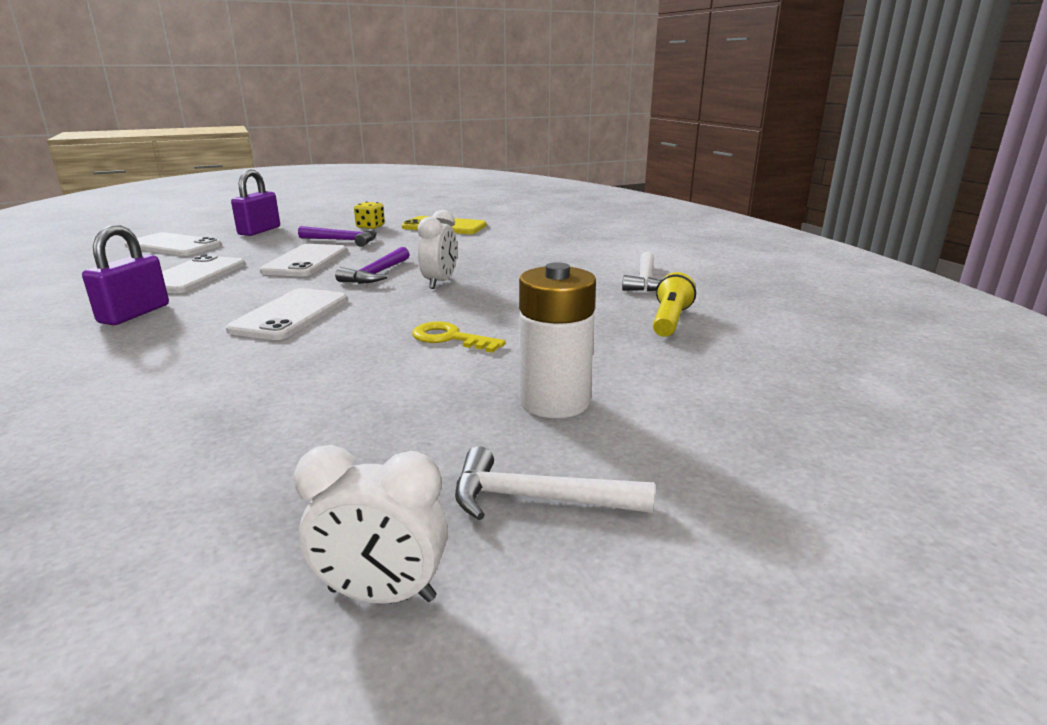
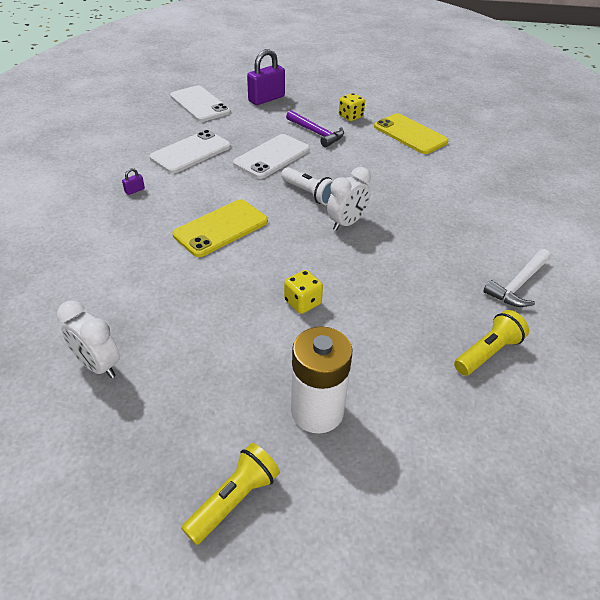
camera: 30 degrees right, 20 degrees up
(134, 314) = (134, 190): purple padlock -> purple padlock, size x0.41
(290, 314) = (221, 228): white phone -> yellow phone
(376, 274) = (309, 193): purple hammer -> white flashlight
(382, 594) = (109, 525): white clock -> white clock (98, 365)
(450, 338) = (302, 302): yellow key -> yellow dice
(536, 499) = (234, 499): white hammer -> yellow flashlight

